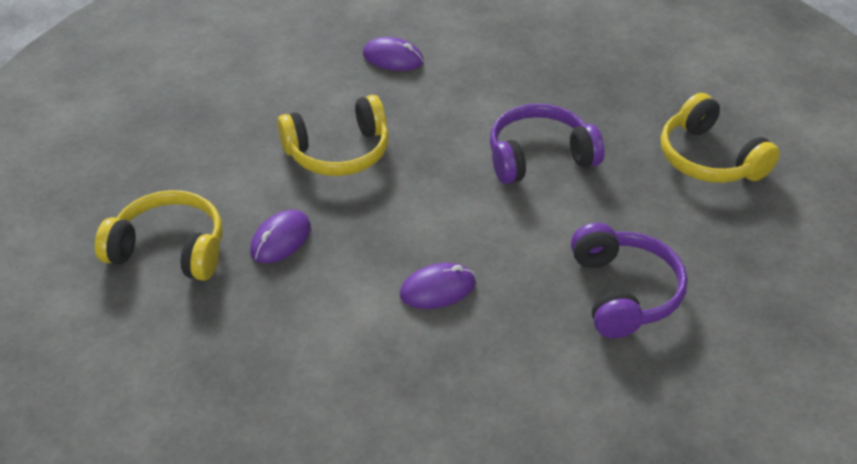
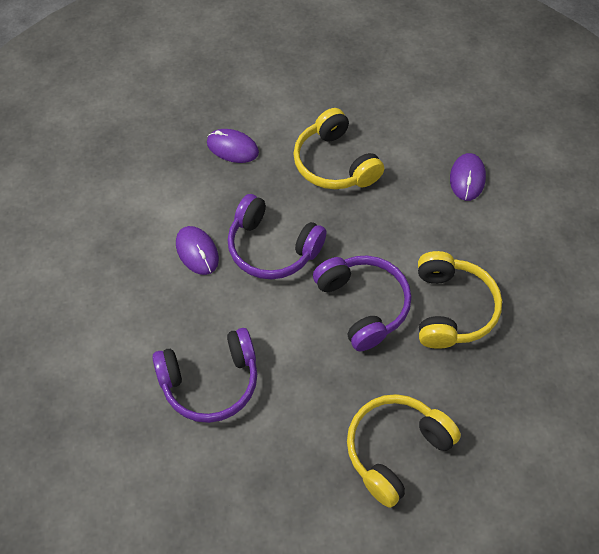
camera: 80 degrees right, 15 degrees up
(169, 249) = (213, 90): yellow headphones -> yellow headphones (451, 308)
(448, 220) = (272, 248): none -> purple headphones

